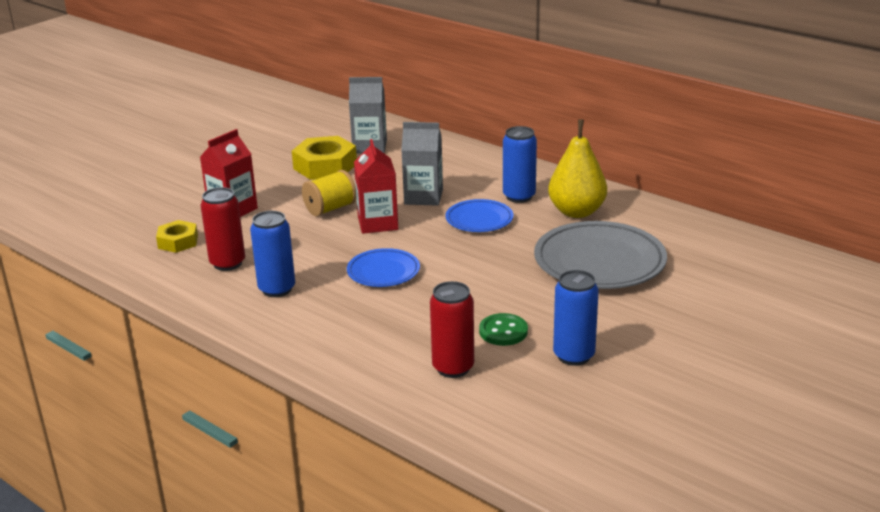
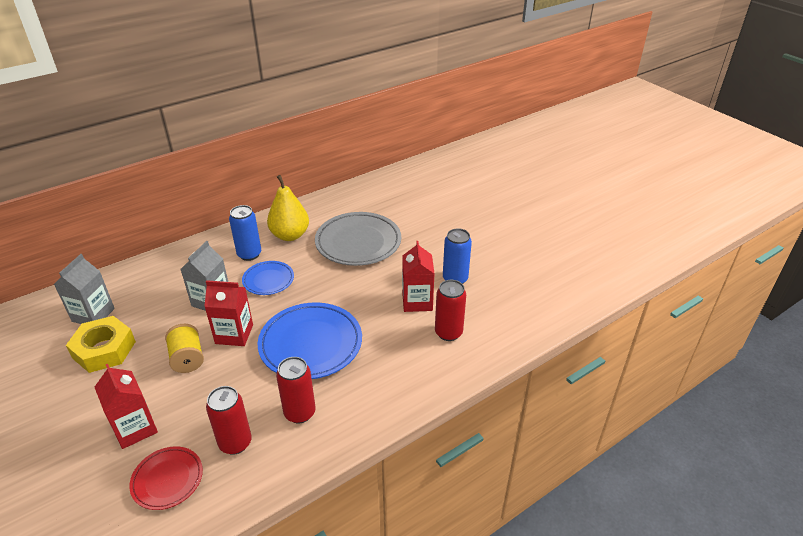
camera: 75 degrees left, 10 degrees up
(178, 242) = (167, 480): yellow nut -> red plate
(277, 289) = (300, 413): blue can -> red can
(383, 272) = (311, 344): blue plate -> blue plate, size x1.80
(503, 331) = (417, 301): green button -> red carton

